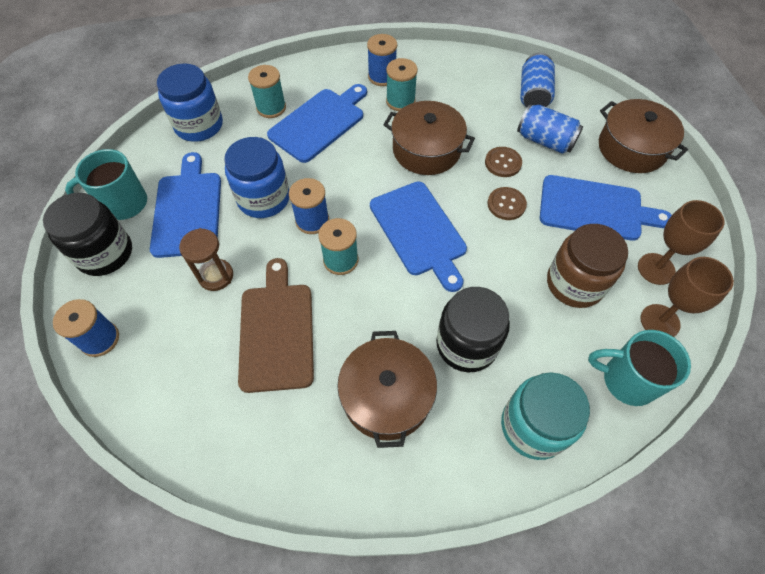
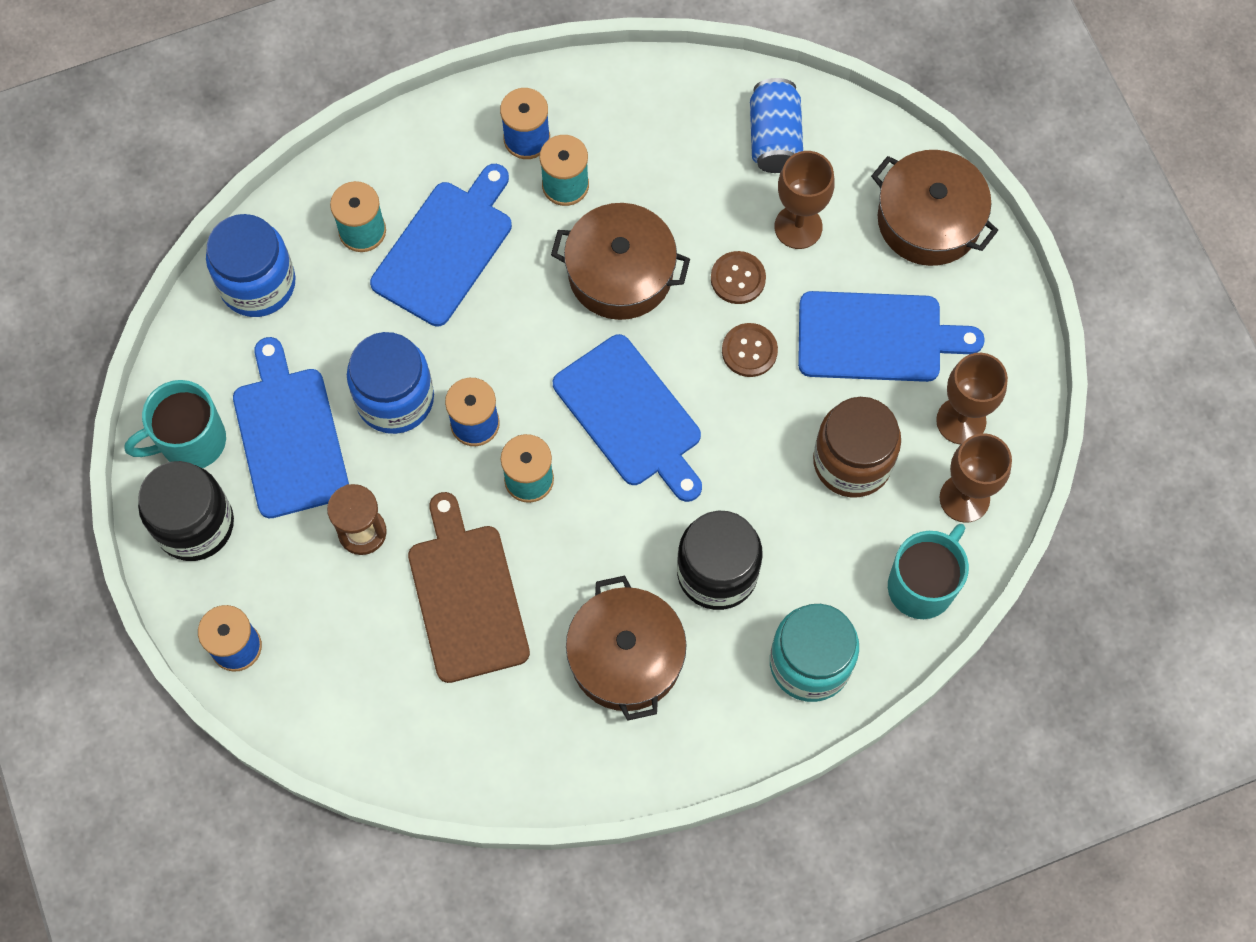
camera: 10 degrees left, 10 degrees up
(545, 141) = (798, 227): blue can -> brown goblet
(627, 380) = (922, 585): turquoise mug -> turquoise mug turned 120 degrees clockwise

